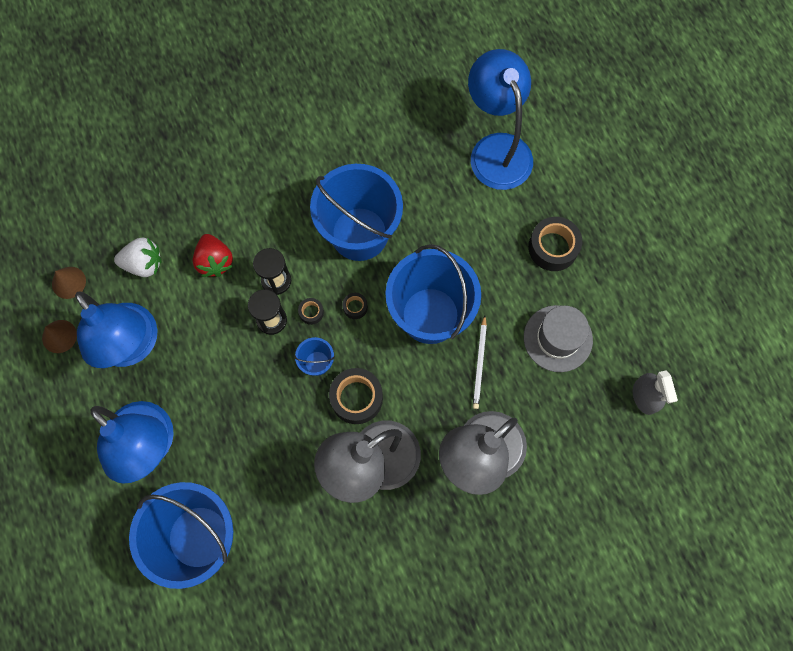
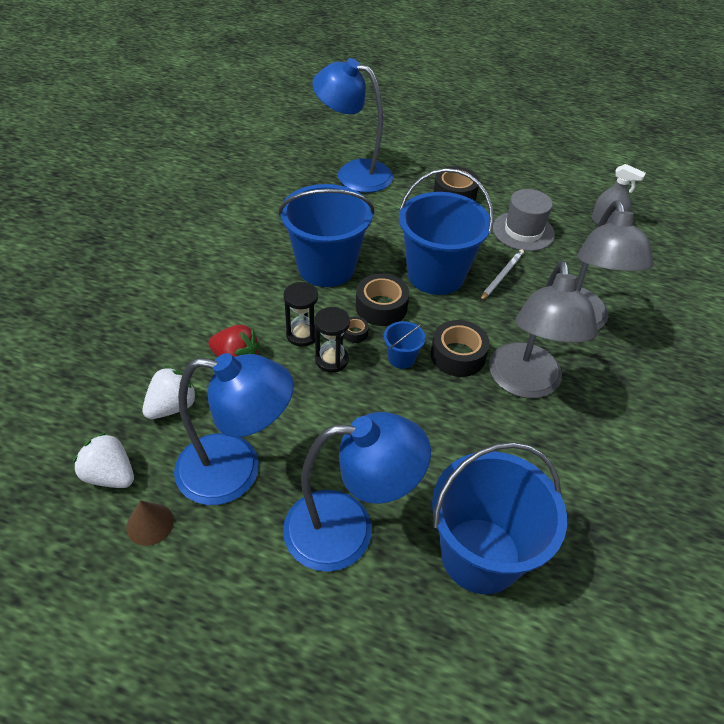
camera: 50 degrees left, 25 degrees down
(68, 282) = (110, 475): brown cone -> white strawberry
(355, 307) = (381, 307): black tape -> black tape, size x2.06
(479, 364) = (502, 276): white pencil -> white pencil turned 105 degrees counterclockwise

